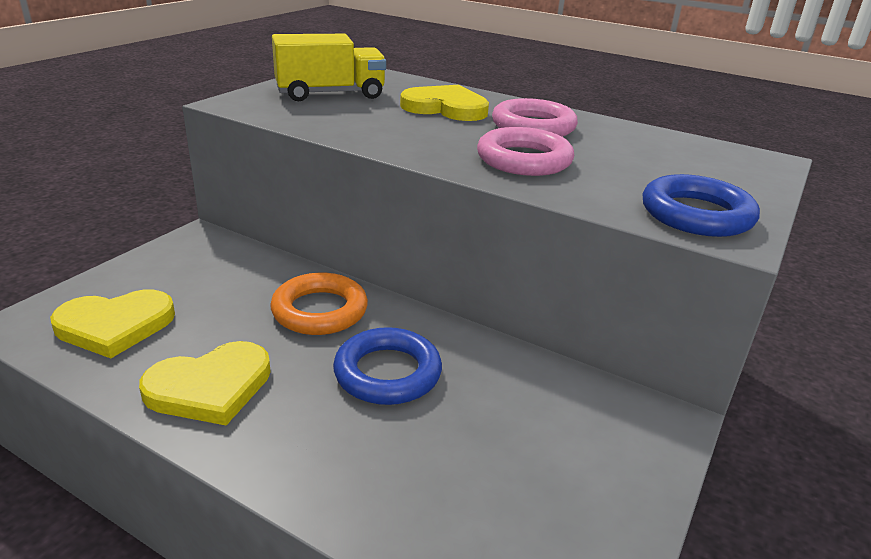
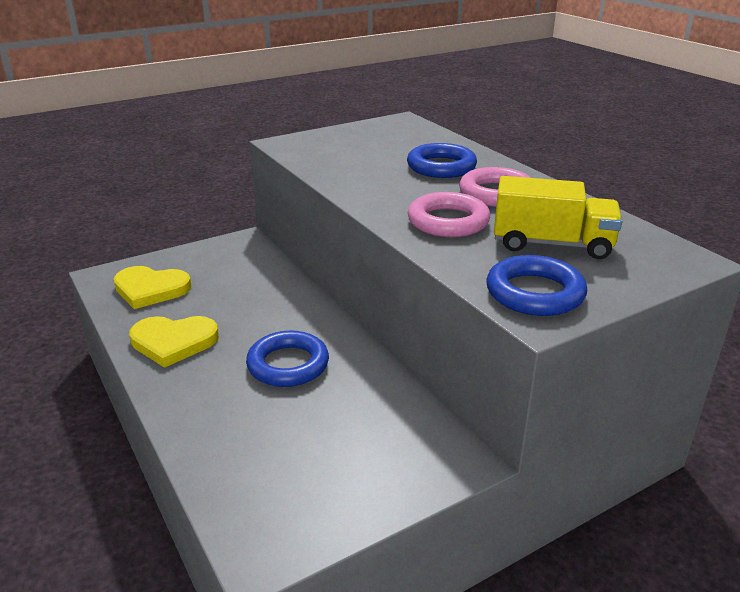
camera: 30 degrees right, 0 degrees up
(319, 310) = (280, 310): orange ring -> none
(330, 94) = (362, 143): yellow truck -> yellow truck (552, 244)
(446, 108) = (441, 167): yellow heart -> blue ring

